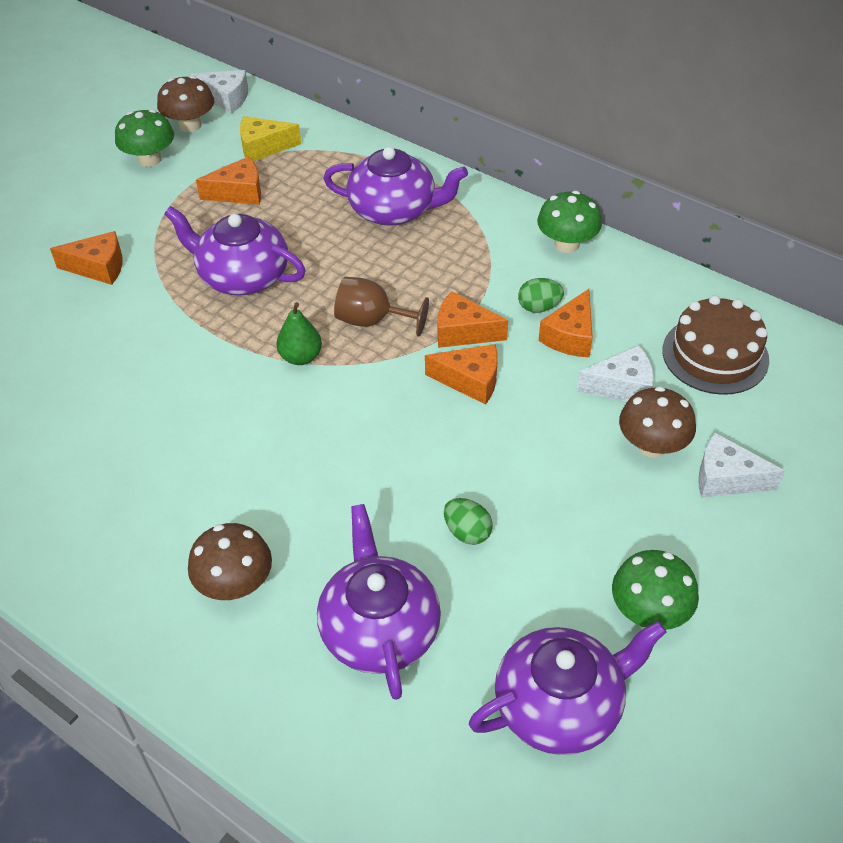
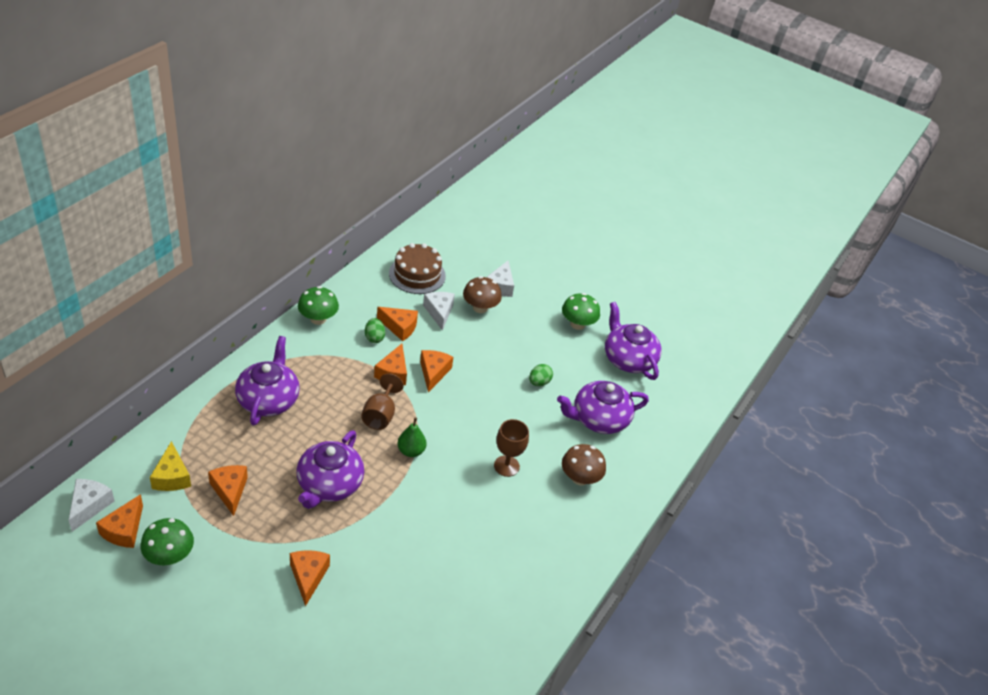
camera: 100 degrees left, 5 degrees down
(190, 125) = (124, 530): brown mushroom -> orange cheese
(267, 476) = (506, 466): none -> brown goblet

